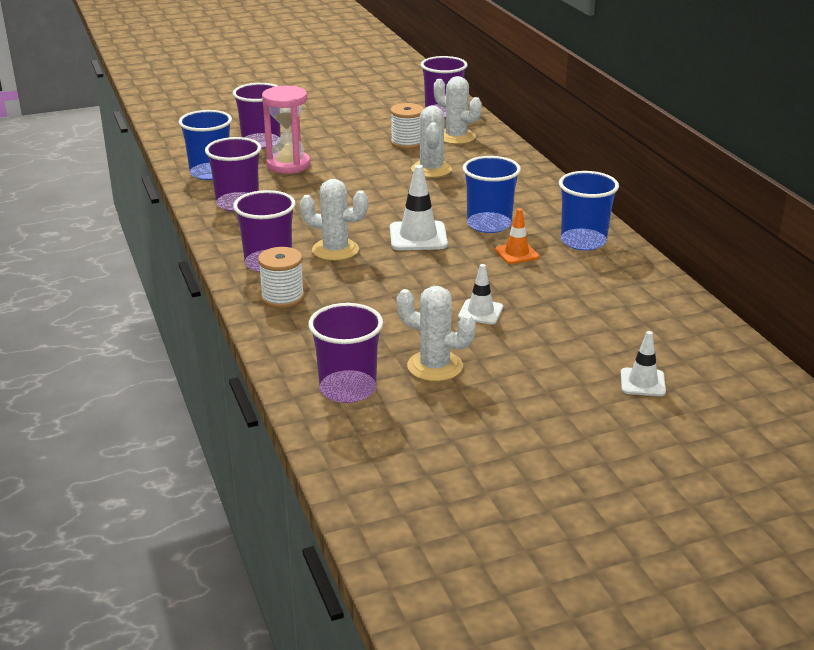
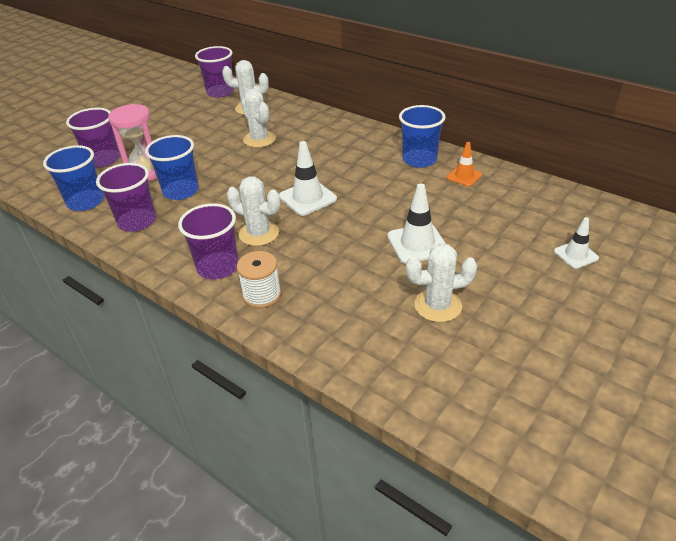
camera: 30 degrees left, 10 degrees up
(335, 250) = (259, 233): white cactus -> white cactus turned 45 degrees clockwise
(348, 389) = (399, 358): purple cup -> none
(407, 143) = (219, 124): white spool -> none
(480, 312) = (417, 244): white traffic cone -> white traffic cone, size x1.60
(489, 224) = (346, 169): blue cup -> blue cup (181, 191)
(516, 253) = (388, 185): orange traffic cone -> orange traffic cone (464, 176)

